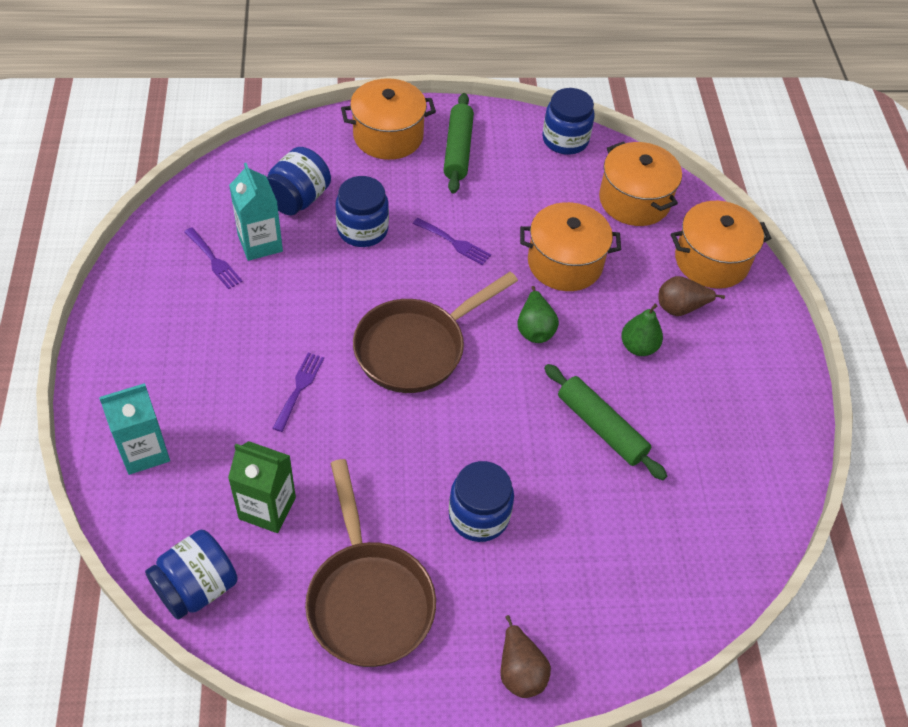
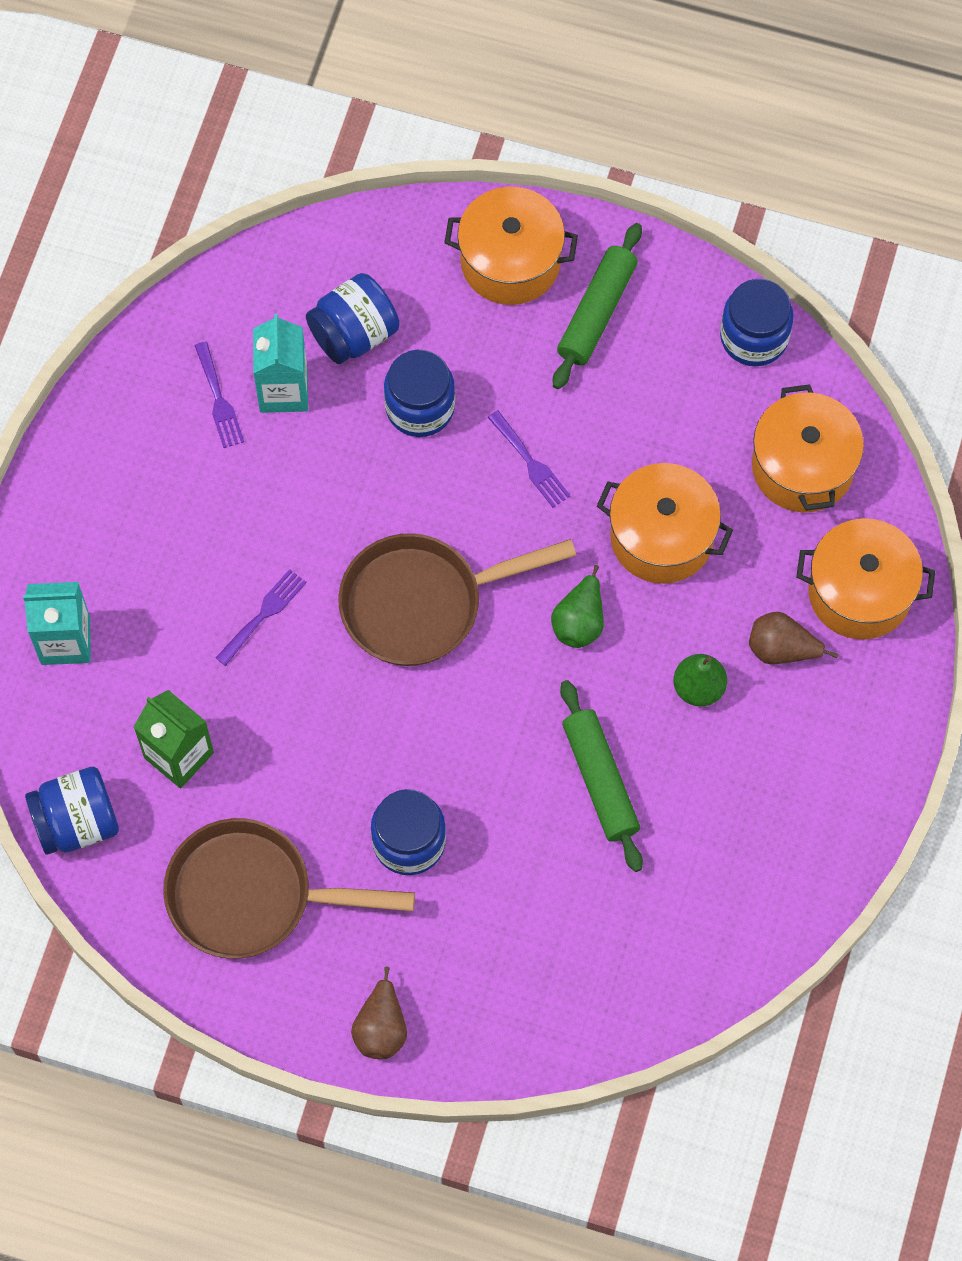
camera: 25 degrees right, 15 degrees up
(368, 598) = (252, 896): brown pan -> brown pan turned 90 degrees clockwise

